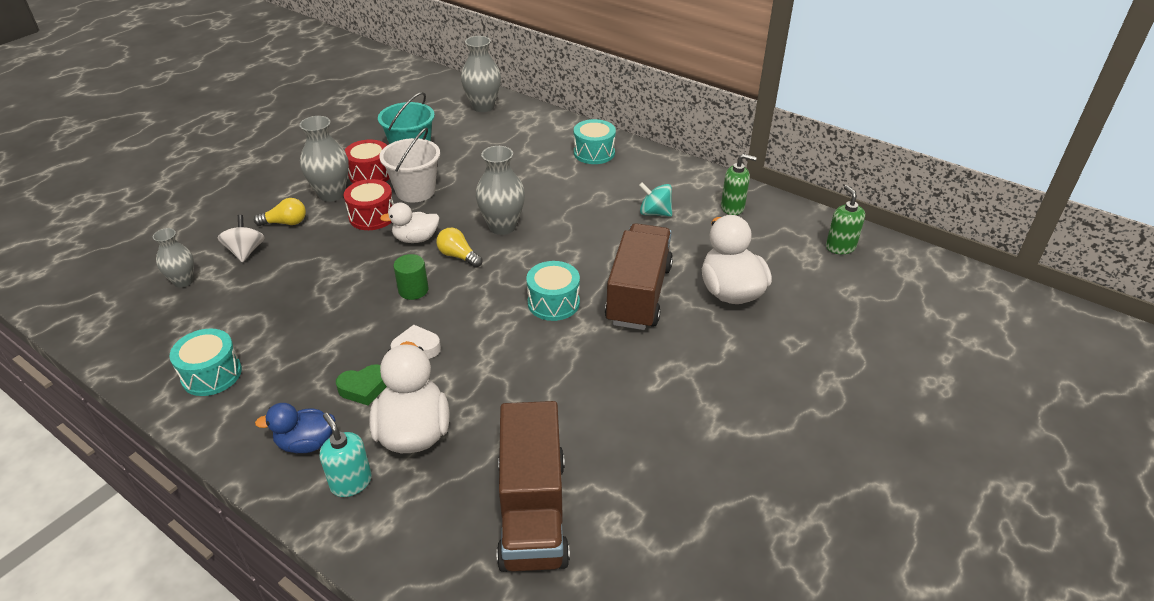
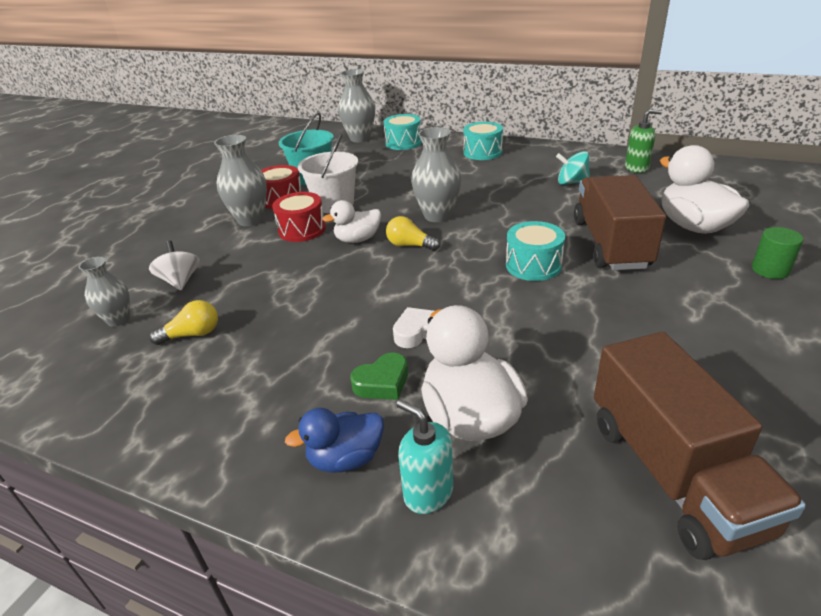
camera: 10 degrees left, 5 degrees down
(211, 374) = (189, 406): turquoise drum -> turquoise drum (403, 143)
(285, 223) = (213, 250): yellow light bulb -> yellow light bulb (192, 334)
(413, 290) = (381, 281): green cylinder -> green cylinder (770, 270)
(840, 247) = (755, 178): green soap dispenser -> none

